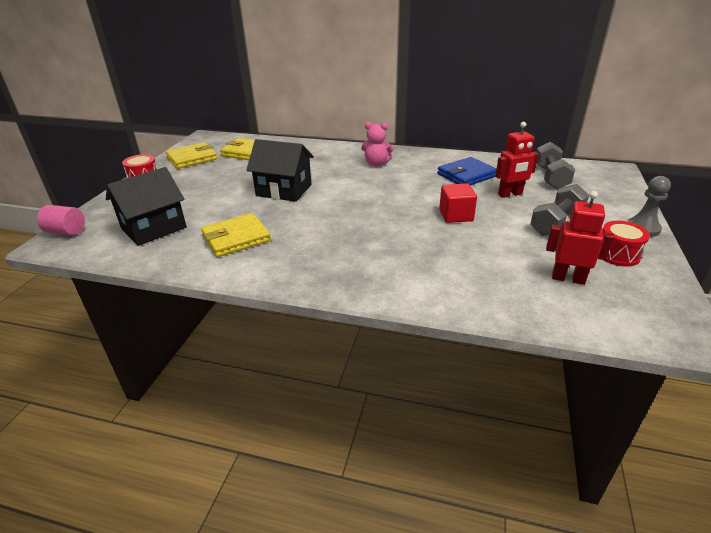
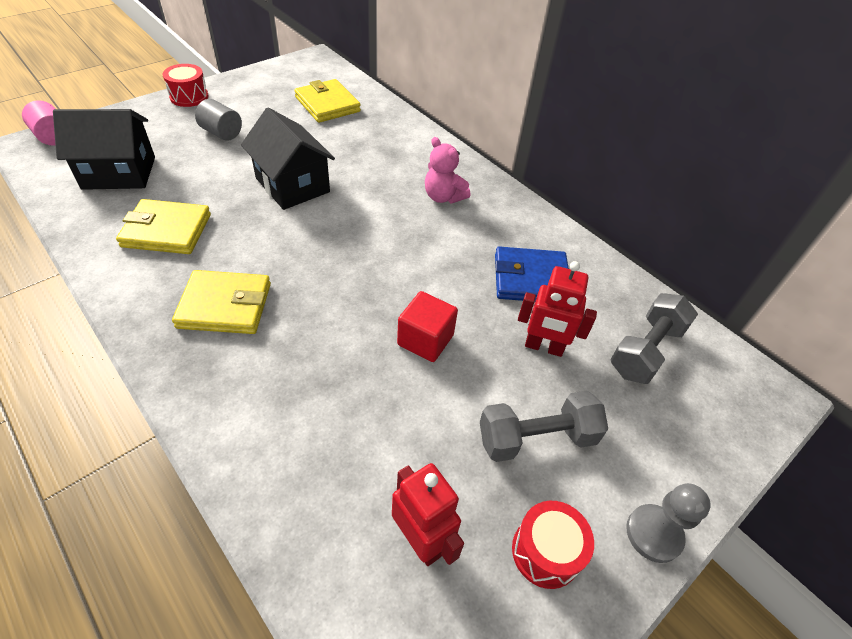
camera: 30 degrees right, 15 degrees up
(192, 158) = (265, 87): yellow wallet -> yellow wallet (225, 305)
(197, 186) = (222, 133): none -> grey cylinder

